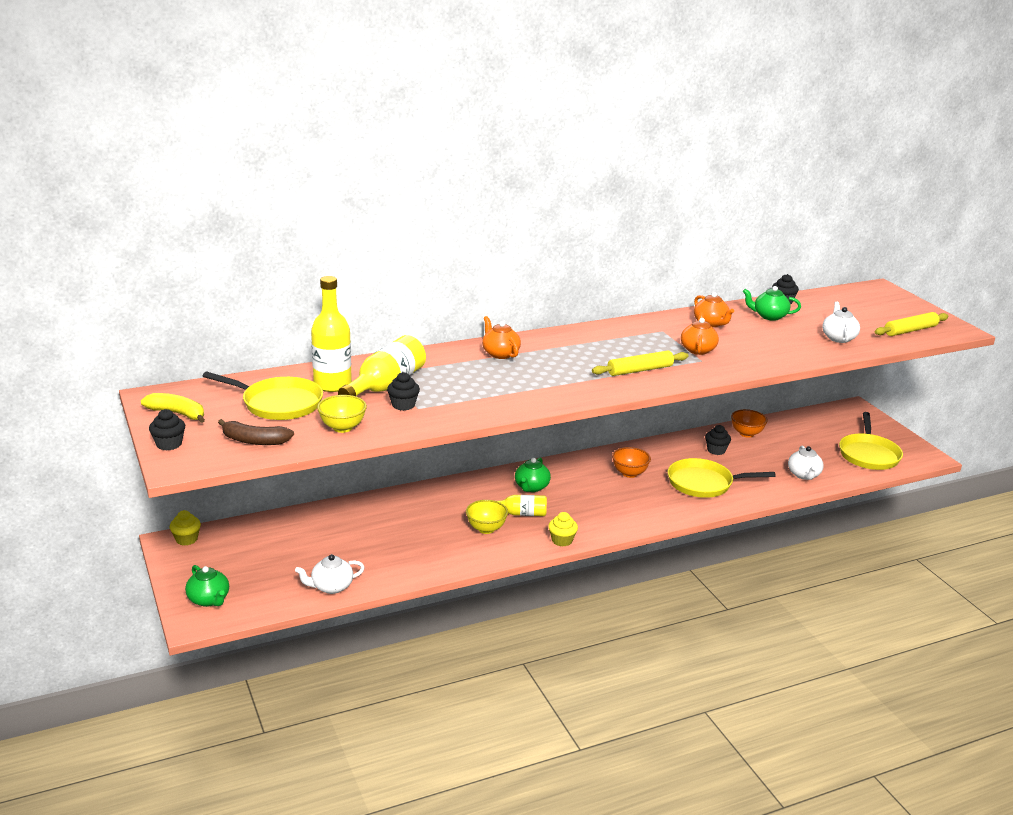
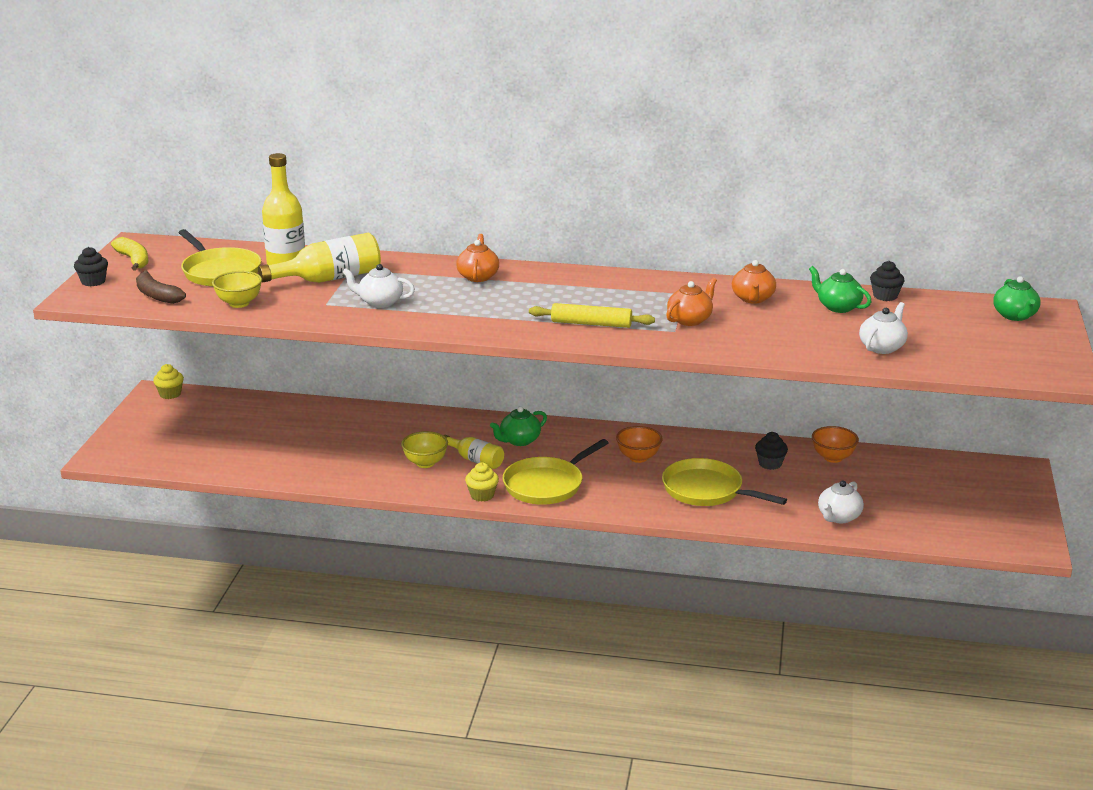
camera: 35 degrees right, 0 degrees up
(209, 600) = (129, 445): green teapot -> green teapot (1015, 316)
(331, 587) = (232, 467): white teapot -> white teapot (380, 302)
(403, 405) = (317, 298): black cupcake -> none
(868, 454) = (957, 521): yellow pan -> yellow pan (546, 485)
(910, 330) = (995, 361): yellow rolling pin -> none

